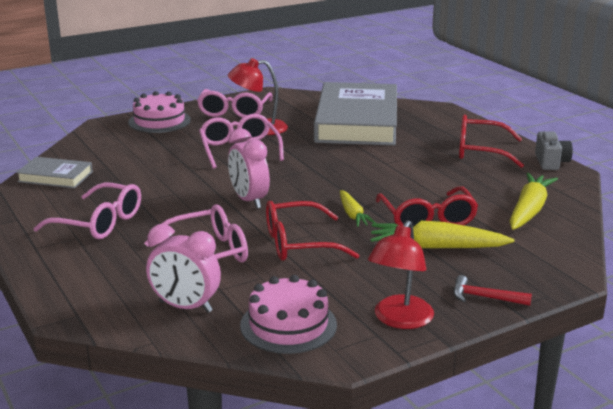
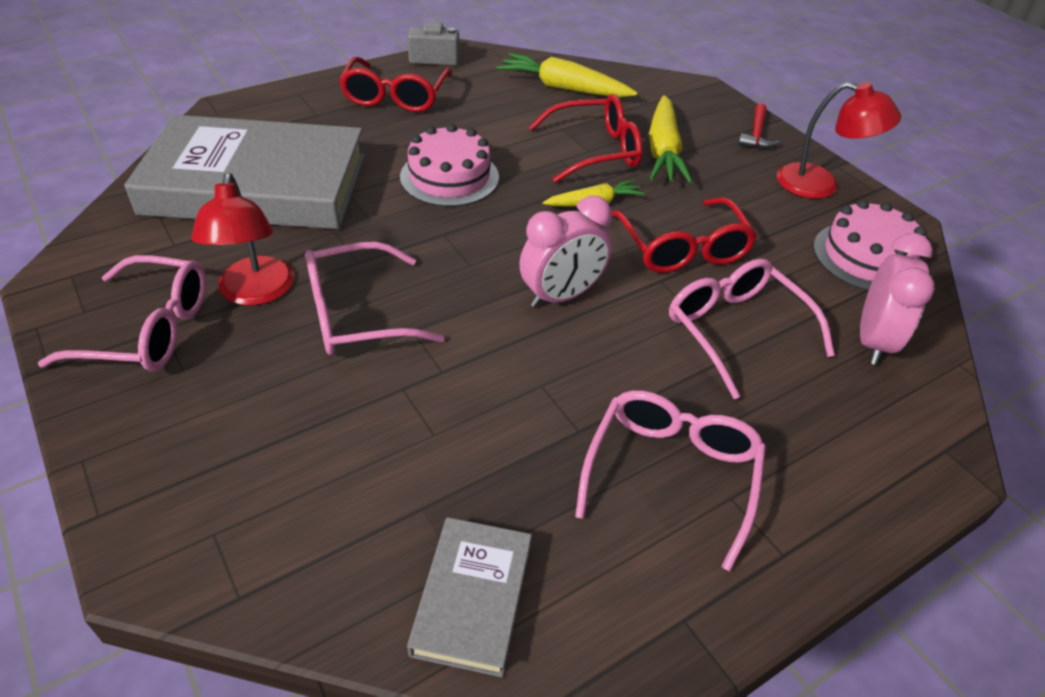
camera: 95 degrees left, 20 degrees up
(159, 121) = (163, 449): pink cake -> pink cake (449, 177)

